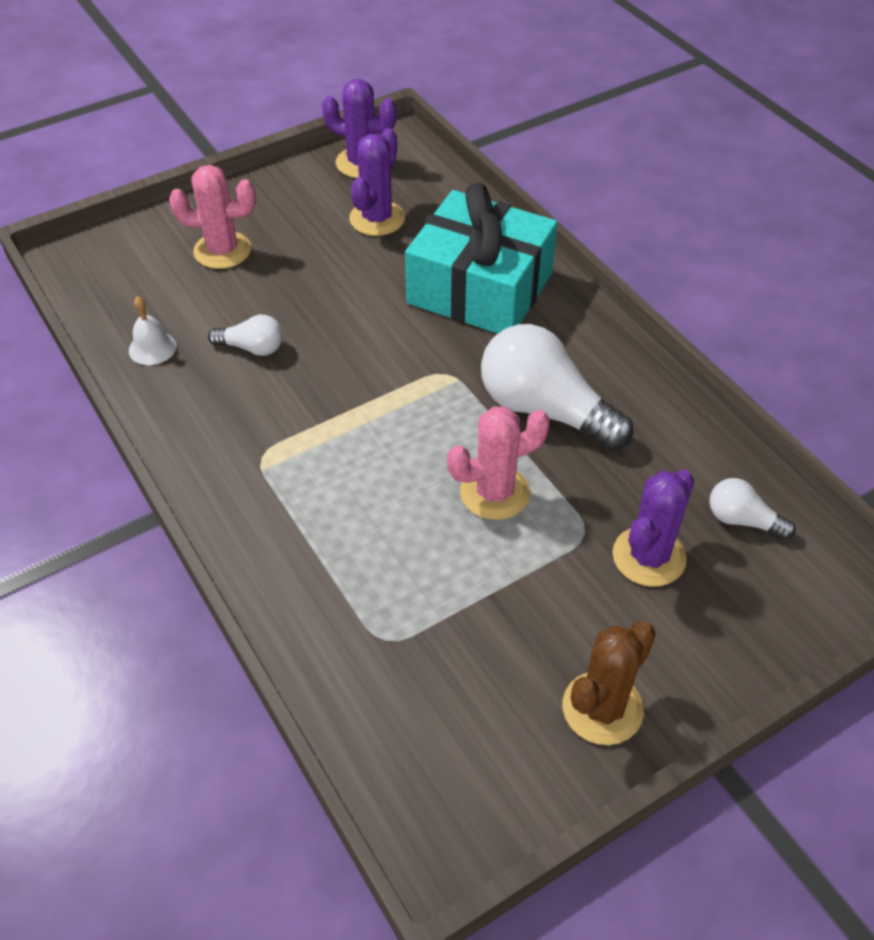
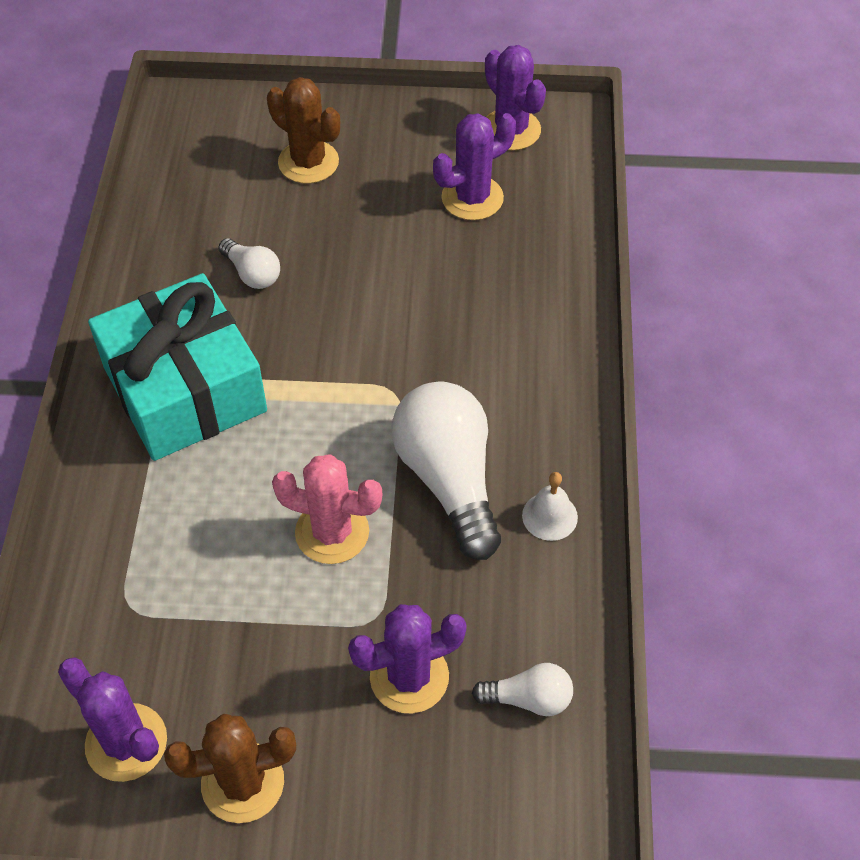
camera: 35 degrees right, 5 degrees up
(152, 348) = (174, 230): white bell -> white bell (549, 516)
(222, 250) = (308, 162): pink cactus -> brown cactus
(480, 288) = (502, 322): turquoise gift -> turquoise gift (184, 389)
(483, 741) = (126, 742): none -> purple cactus
(742, 520) = (528, 699): white light bulb -> white light bulb turned 120 degrees clockwise

